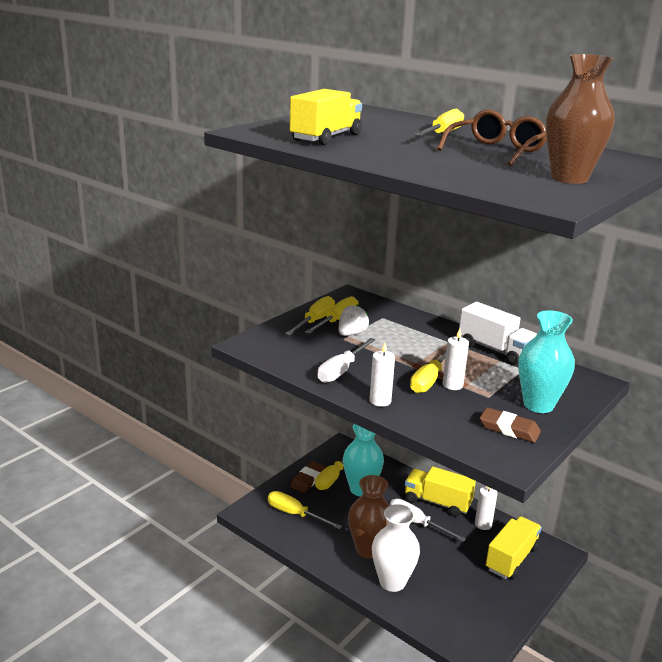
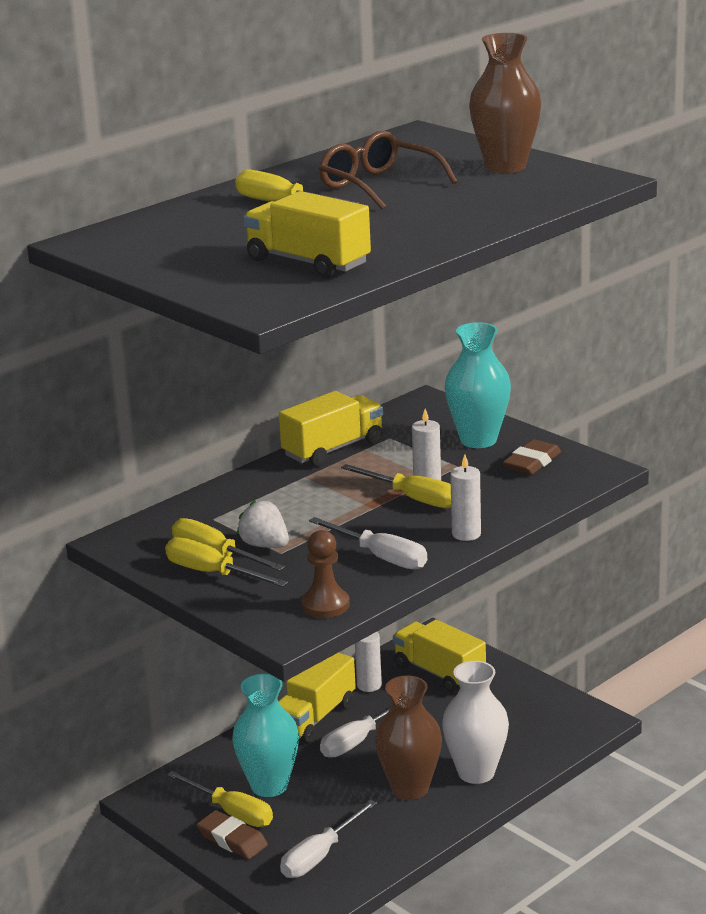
camera: 80 degrees left, 0 degrees up
(278, 354) = (325, 605): none -> brown pawn
(295, 514) = (320, 856): yellow screwdriver -> white screwdriver
(495, 350) = (333, 449): white truck -> yellow truck

